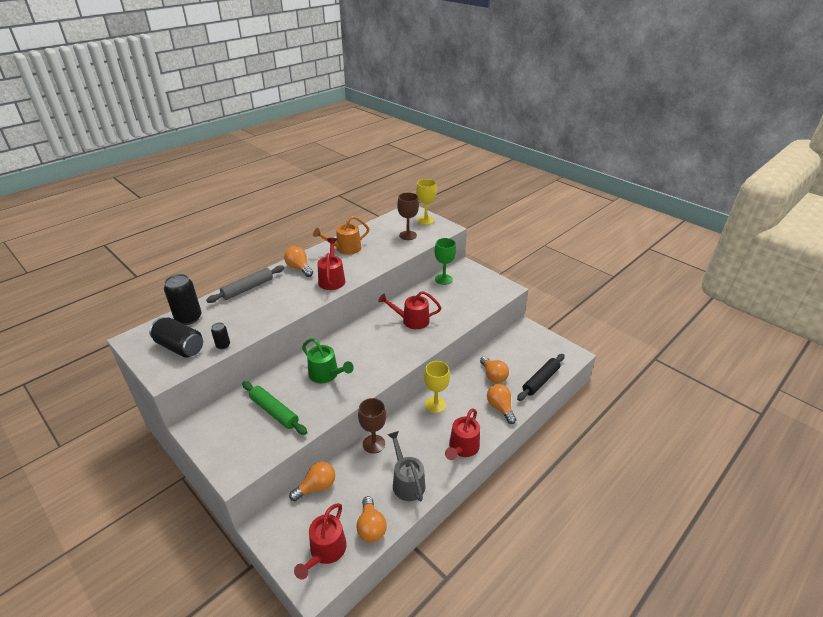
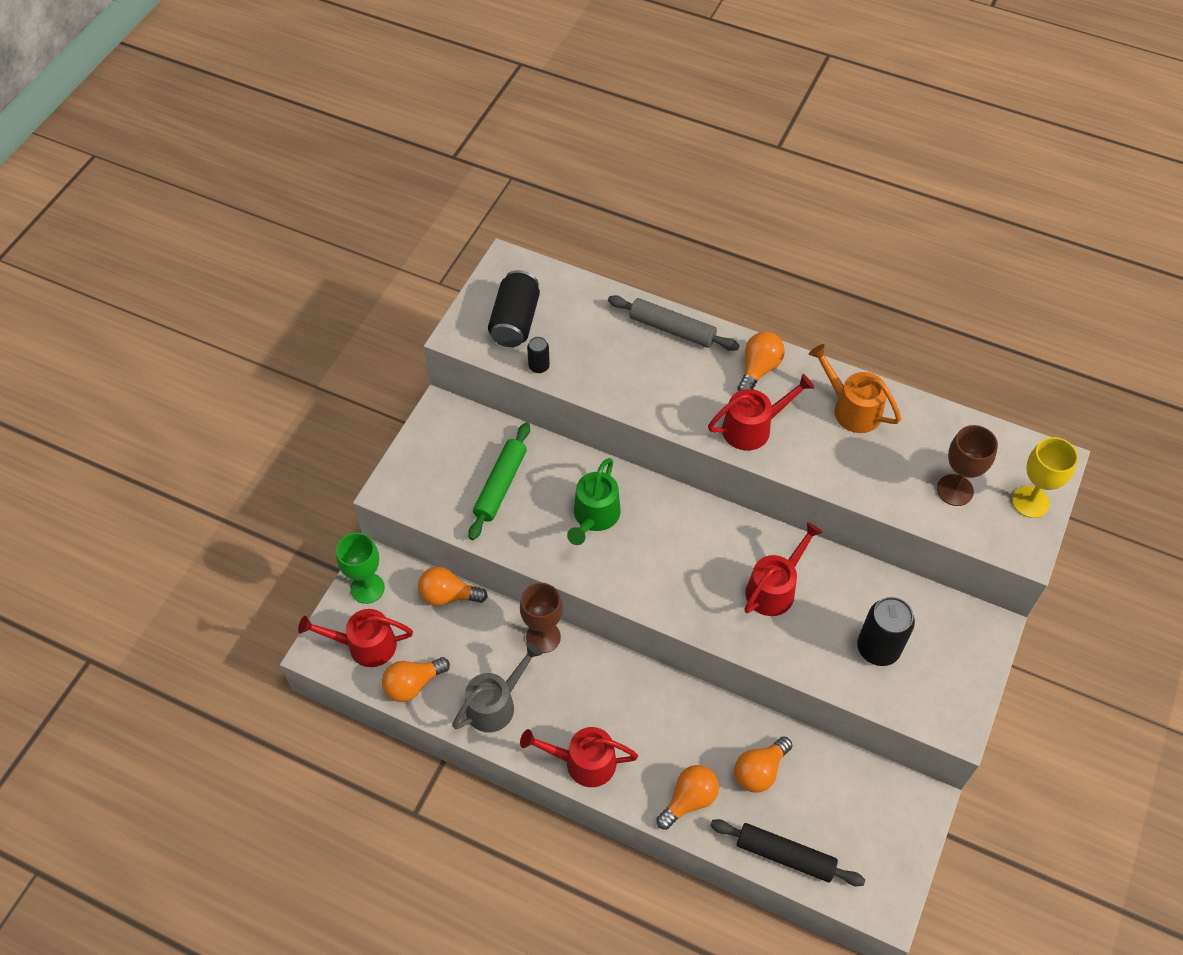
camera: 70 degrees right, 20 degrees up
(188, 318) = (574, 297): black can -> black can (878, 648)
(316, 487) = (448, 595): orange light bulb -> orange light bulb turned 150 degrees clockwise
(412, 320) = (774, 588): red watering can -> red watering can turned 60 degrees clockwise
(435, 405) = (653, 697): yellow goblet -> none
(443, 279) = (922, 602): green goblet -> green goblet (367, 588)

